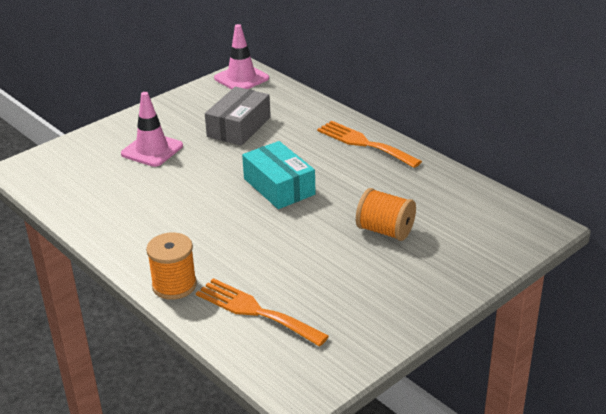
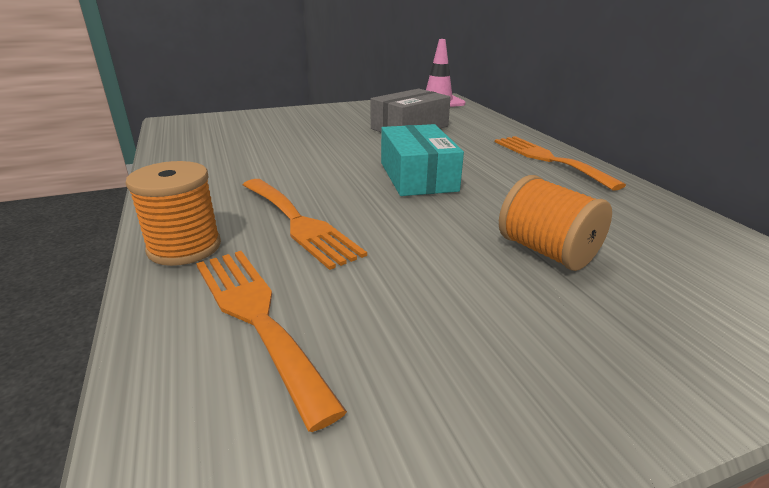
camera: 20 degrees right, 5 degrees down
(152, 150) = (307, 129): pink traffic cone -> none
(228, 249) = (299, 223): none -> orange fork

